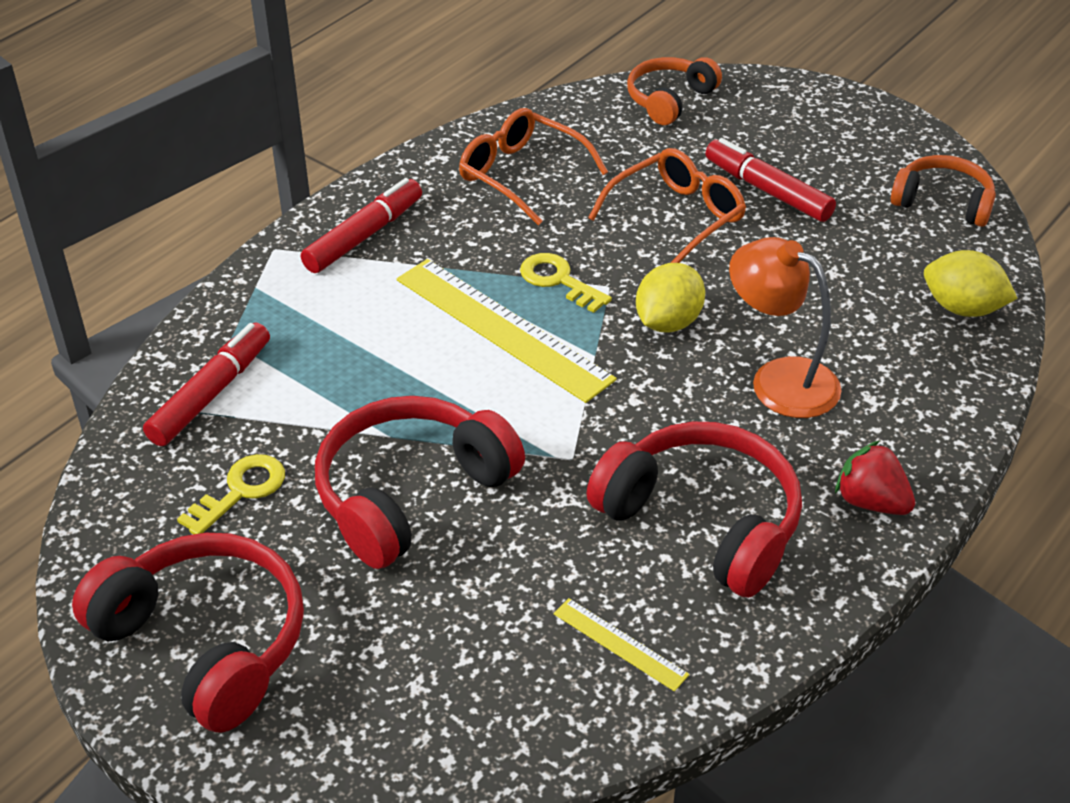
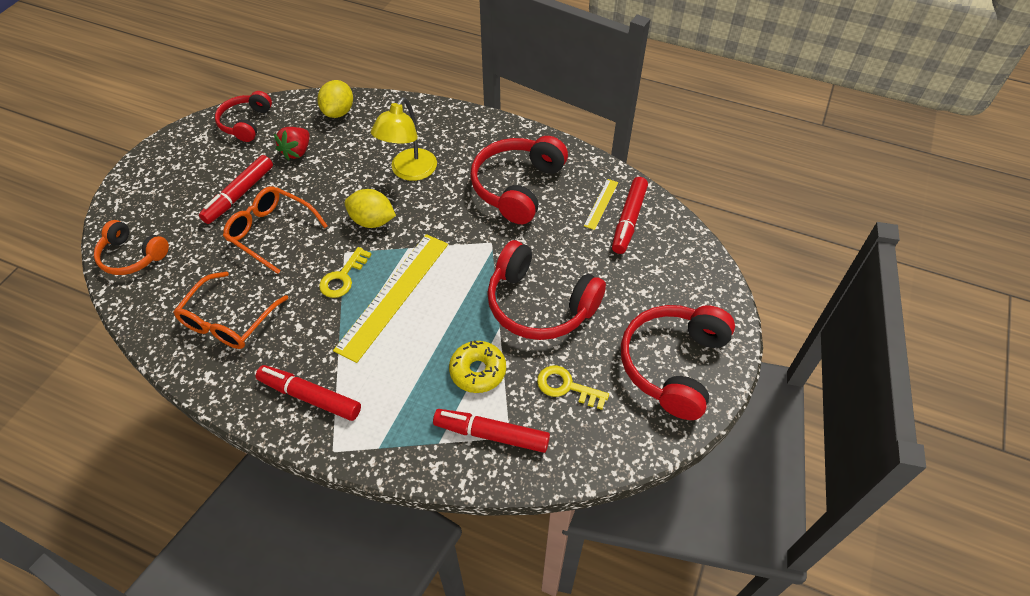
camera: 105 degrees left, 10 degrees up
(320, 397) = (478, 371): none -> yellow donut
(561, 678) = (628, 220): none -> red marker
(779, 379) = (409, 172): orange lamp -> yellow lamp
(871, 502) = (485, 133): red strawberry -> red strawberry (297, 152)
(943, 202) = (246, 123): orange headphones -> red headphones

